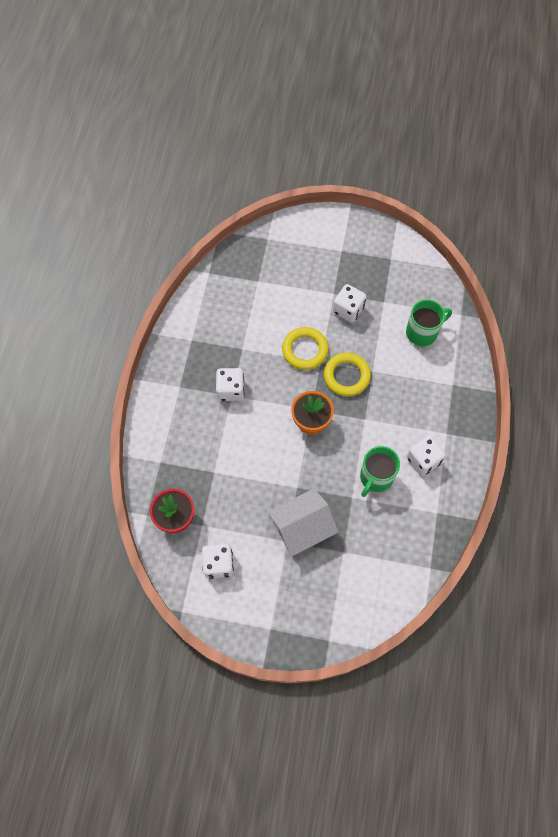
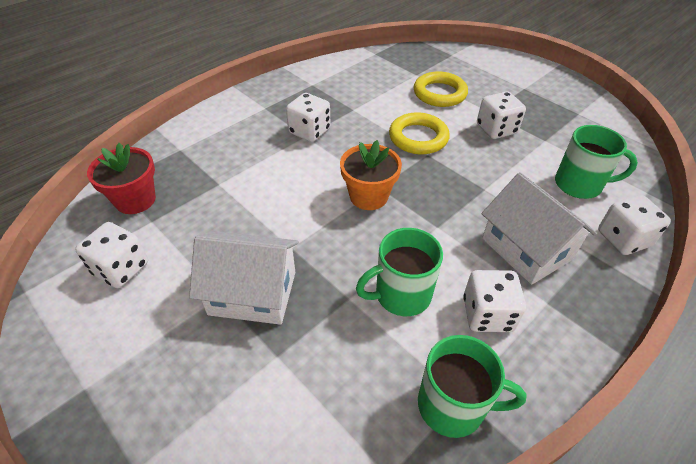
camera: 35 degrees right, 20 degrees down
(346, 376) = (448, 178): yellow ring -> yellow ring (439, 93)
(419, 404) = (526, 249): none -> white house
(436, 519) = (453, 405): none -> green mug
(463, 363) = (623, 239): none -> white dice

